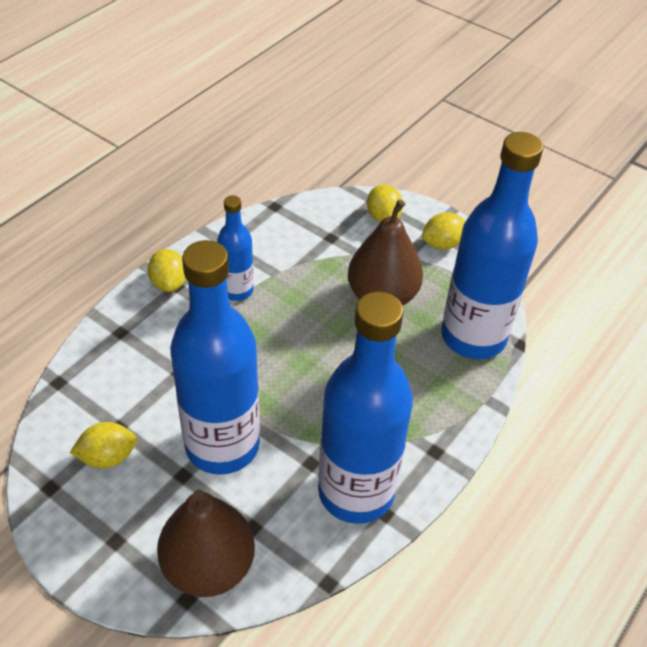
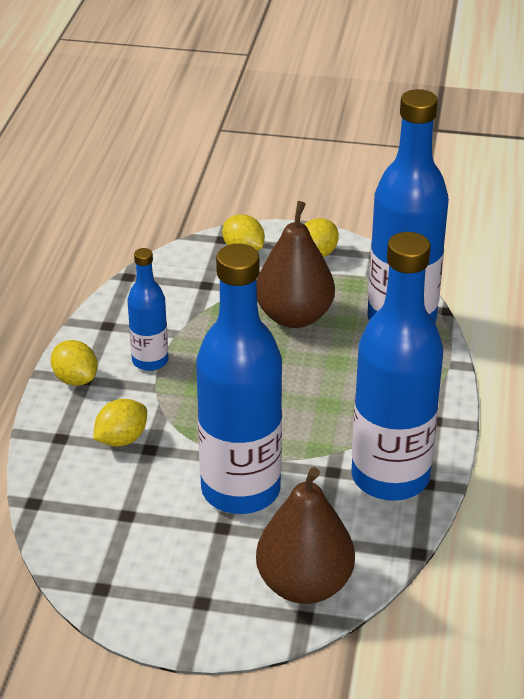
camera: 25 degrees left, 10 degrees down
(108, 457) = (138, 542): yellow lemon -> yellow lemon (121, 439)

